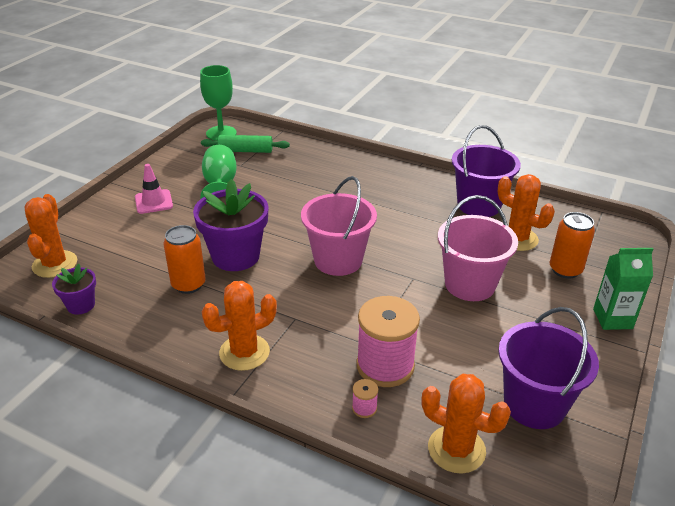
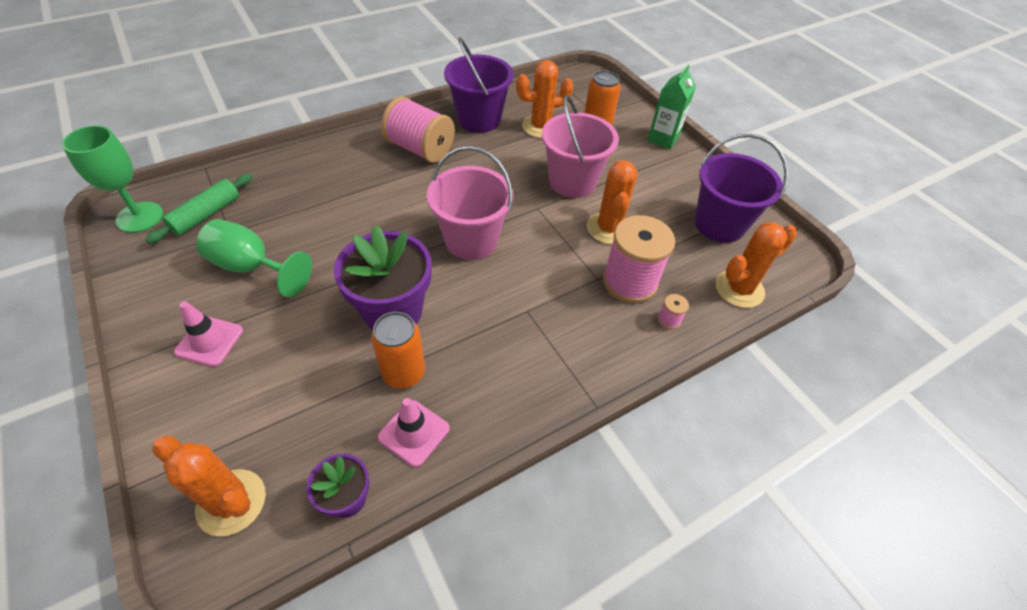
camera: 60 degrees left, 15 degrees up
(144, 311) = (414, 433): none -> pink traffic cone
(244, 352) = (546, 371): orange cactus -> orange cactus (609, 228)
(406, 195) = (420, 149): none -> pink spool

